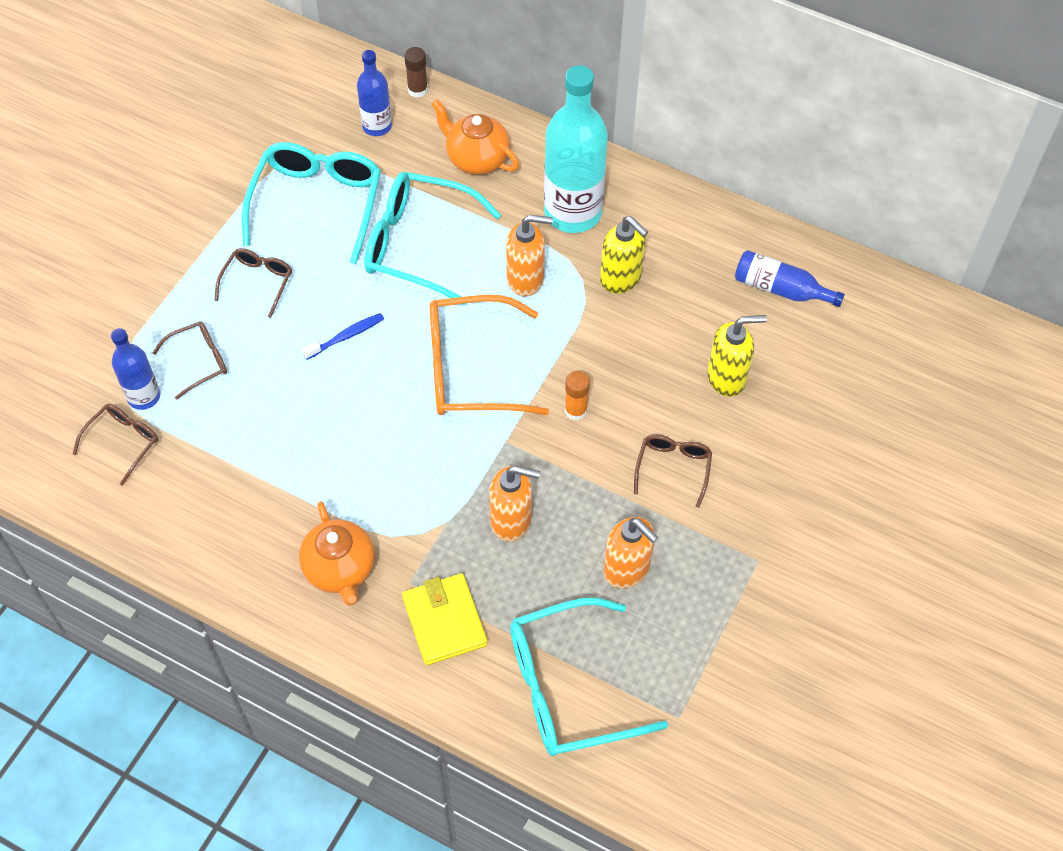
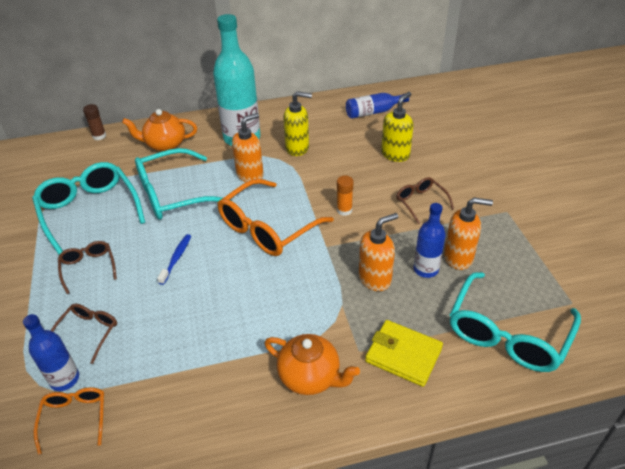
camera: 40 degrees left, 15 degrees down
(123, 442) = (74, 417): brown glasses -> orange glasses
(377, 126) = (91, 161): blue bottle -> blue bottle (426, 269)

